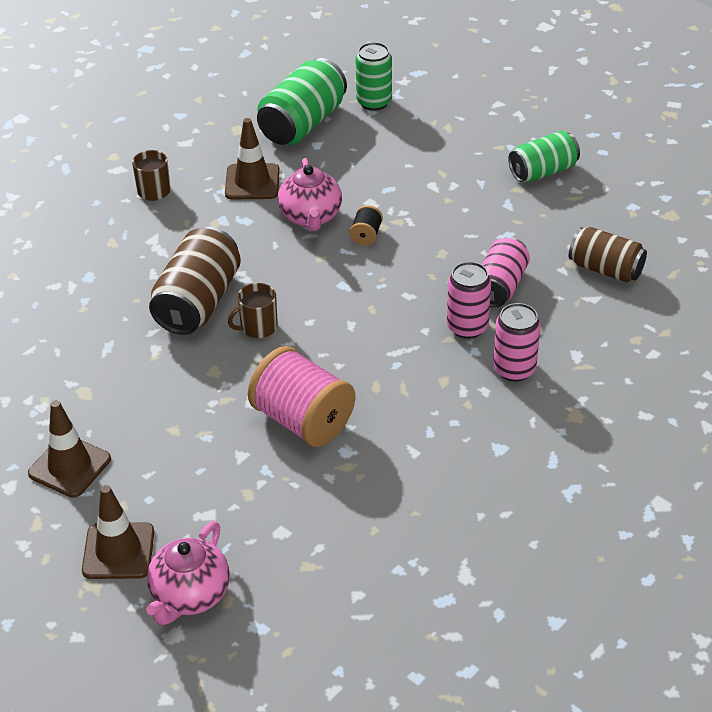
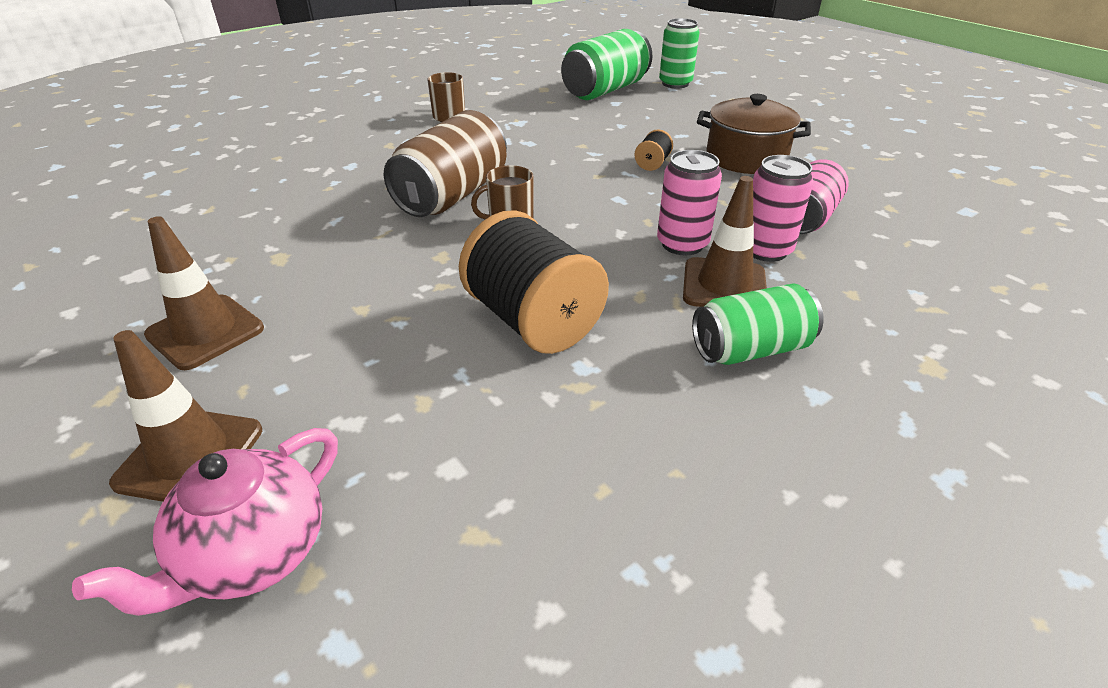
camera: 10 degrees right, 5 degrees down
(252, 182) = (545, 119): brown traffic cone -> brown traffic cone (724, 285)
(303, 420) = (533, 321): pink spool -> black spool
(311, 217) = (596, 146): pink teapot -> none
(450, 215) = (746, 158): none -> brown pot
(514, 369) = (831, 300): pink can -> pink can (682, 244)
(543, 171) = (847, 137): green can -> green can (750, 349)
(605, 269) = (938, 216): brown can -> none

